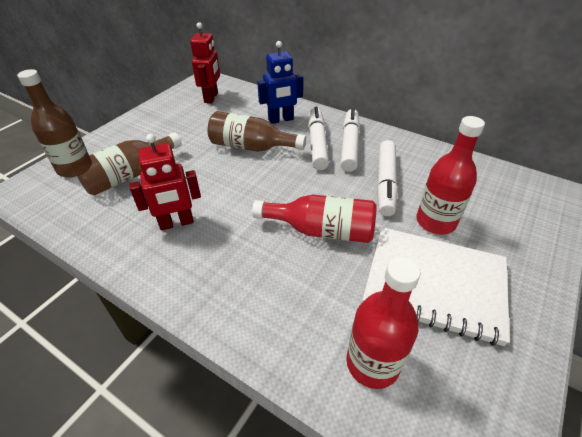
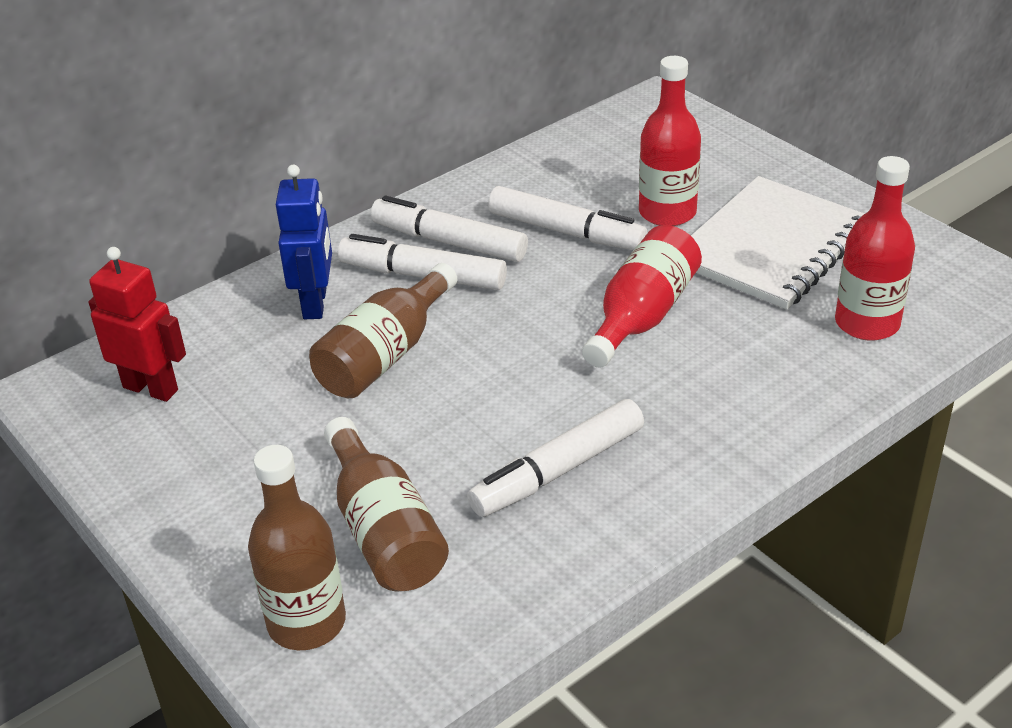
camera: 70 degrees left, 5 degrees down
(176, 223) = (558, 471): red robot -> white marker

